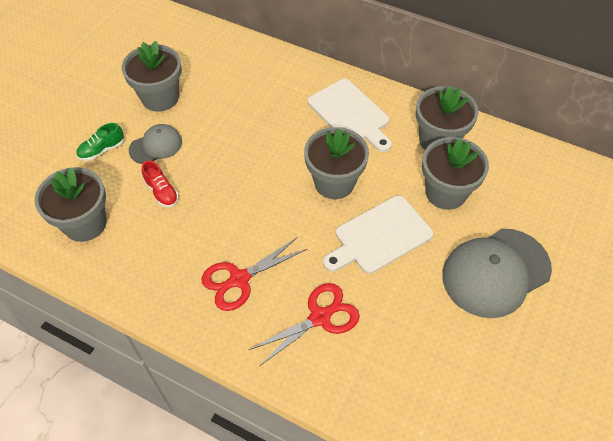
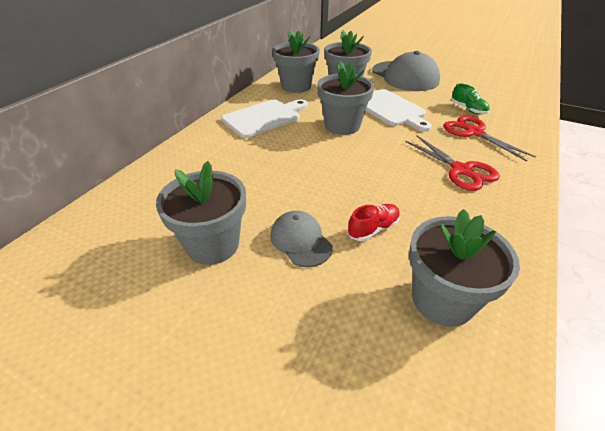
camera: 90 degrees left, 15 degrees down
(102, 150) = (308, 299): green shoe -> green shoe (468, 109)

